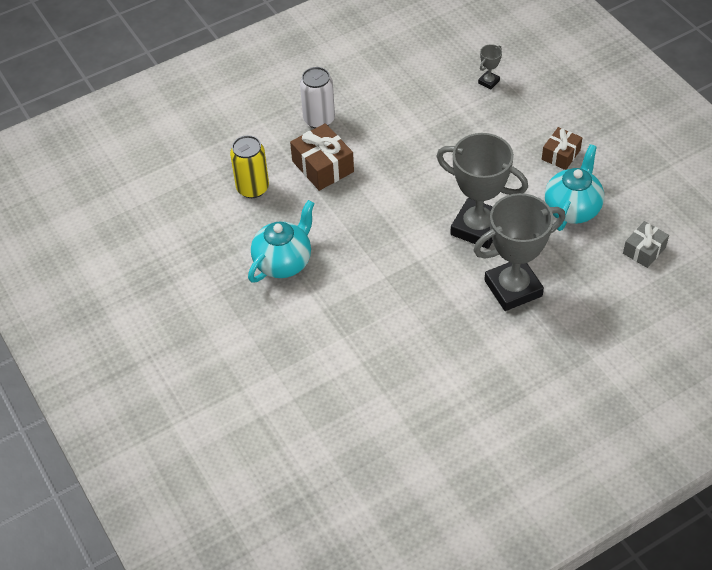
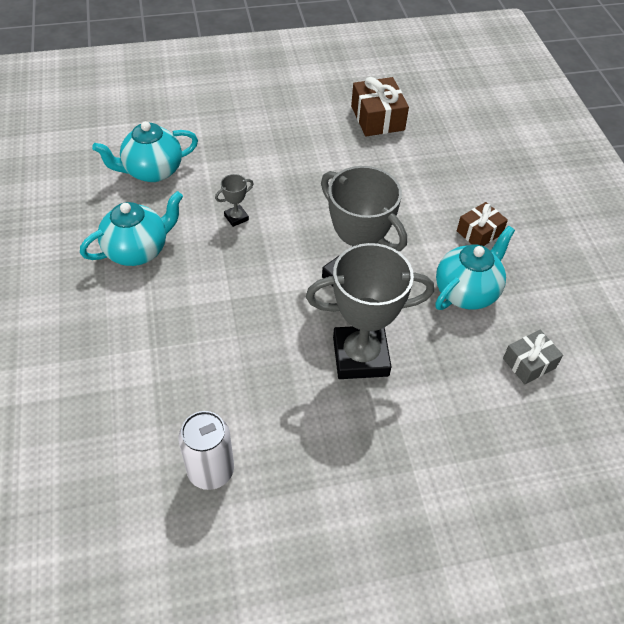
camera: 15 degrees right, 0 degrees up
(252, 188) = (152, 171): yellow can -> turquoise teapot
(319, 119) = (252, 129): white can -> white can (211, 470)
(323, 166) = (231, 171): brown gift -> brown gift (377, 118)
(488, 82) = (437, 142): grey trophy -> grey trophy (236, 218)

